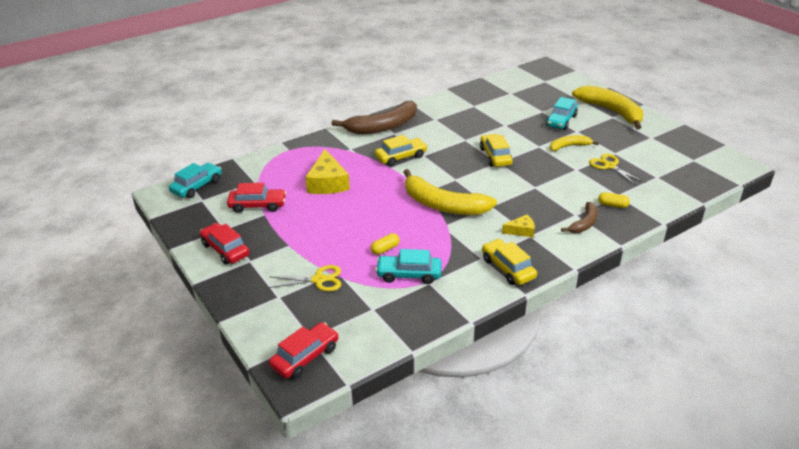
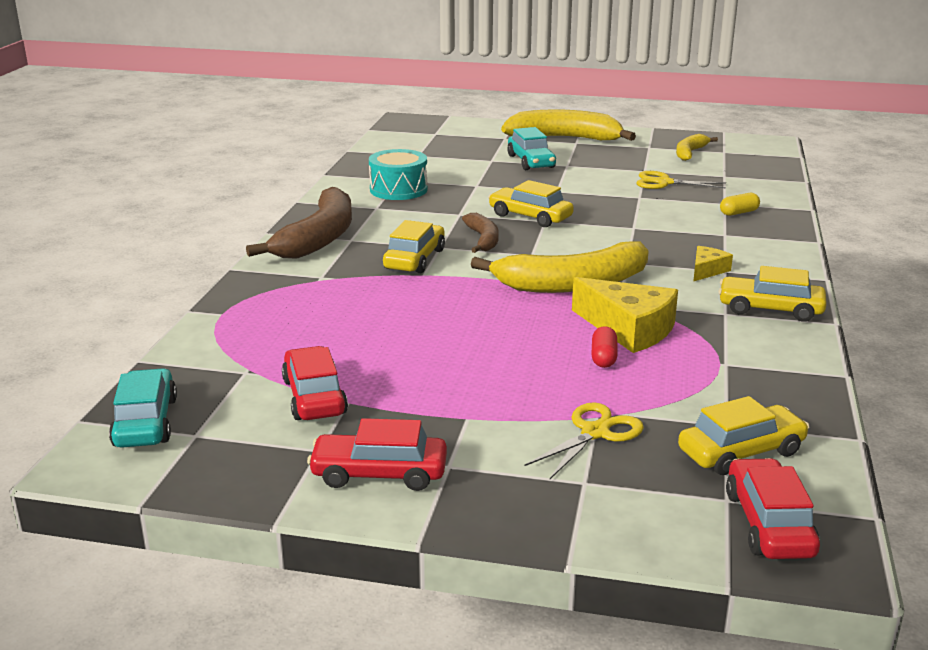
camera: 45 degrees left, 10 degrees down
(257, 205) = (314, 397): red car -> red car turned 60 degrees counterclockwise
(327, 183) = (369, 325): yellow cheese -> yellow cheese (629, 329)
(354, 324) = (741, 452): none -> yellow car
(385, 249) = (603, 357): yellow capsule -> red capsule
(409, 274) = (687, 368): turquoise car -> none
(463, 112) = (398, 189): none -> turquoise drum
(569, 146) = (589, 180): yellow banana -> yellow banana (690, 153)
(584, 223) = (749, 238): brown banana -> brown banana (483, 239)

